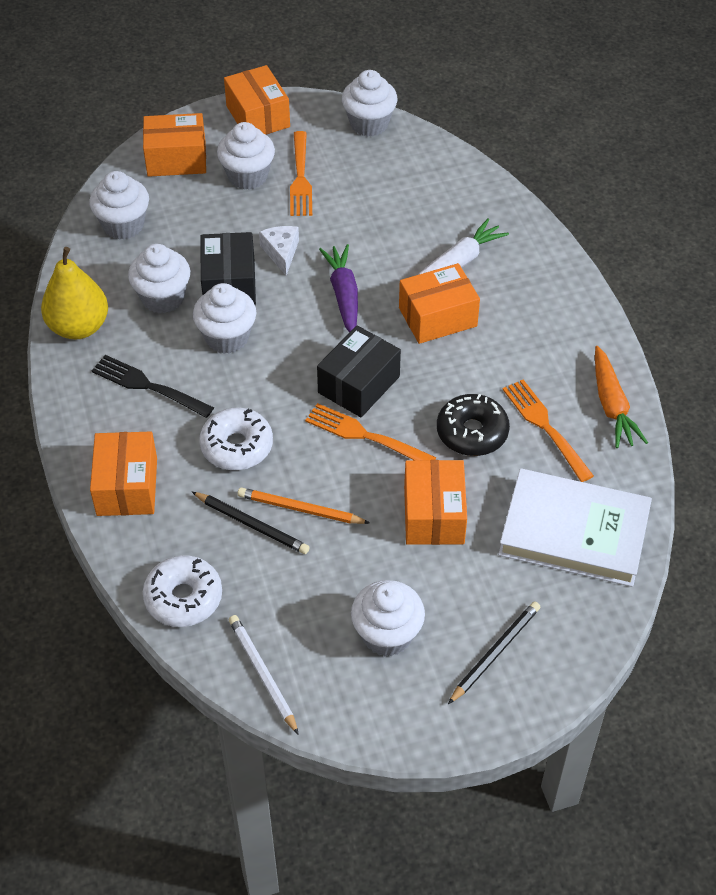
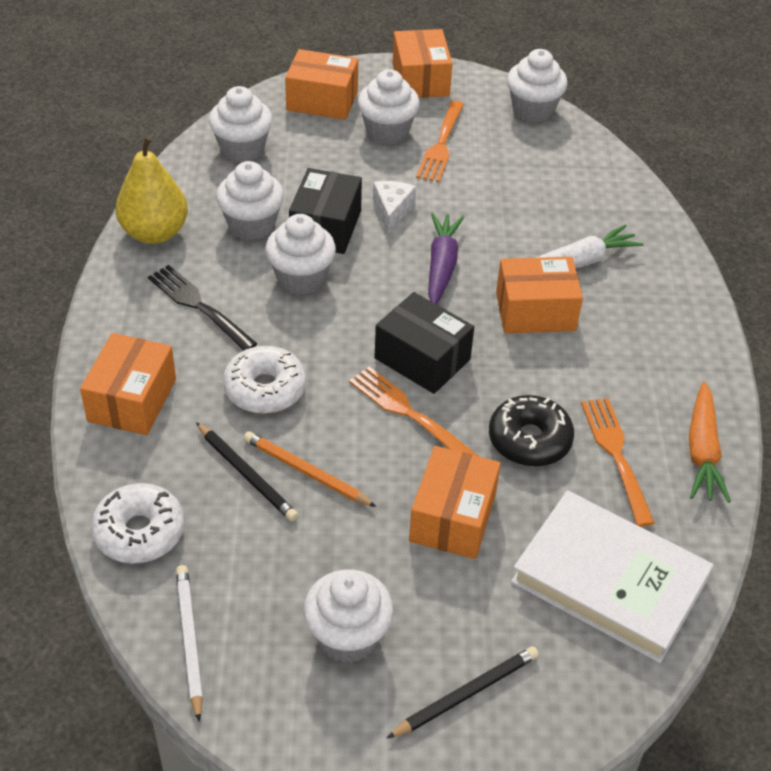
camera: 15 degrees right, 5 degrees down
(359, 384) = (422, 359): black box -> black box turned 75 degrees clockwise

